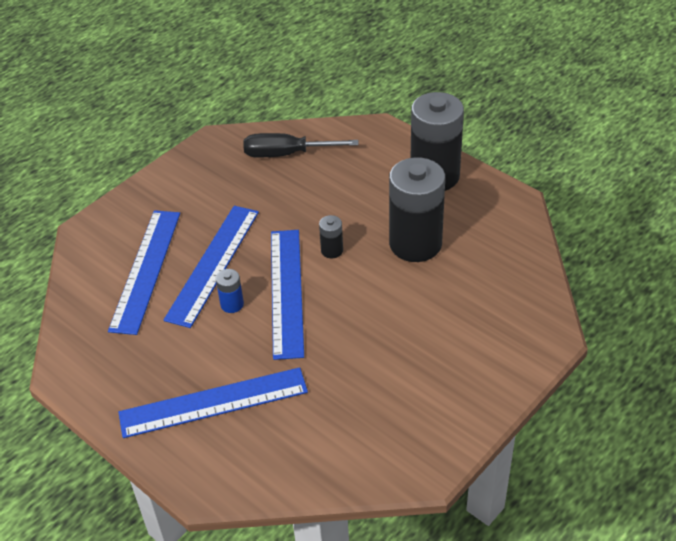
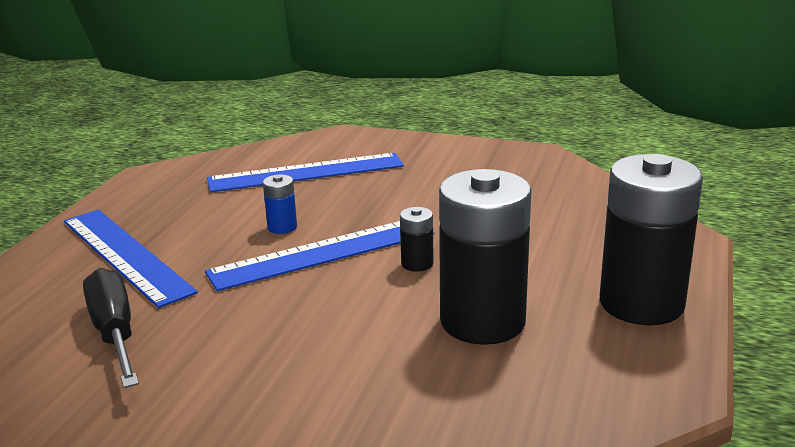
camera: 65 degrees right, 20 degrees down
(213, 264) = (339, 202): blue ruler -> none
(287, 154) = (562, 195): black screwdriver -> black screwdriver (115, 333)

